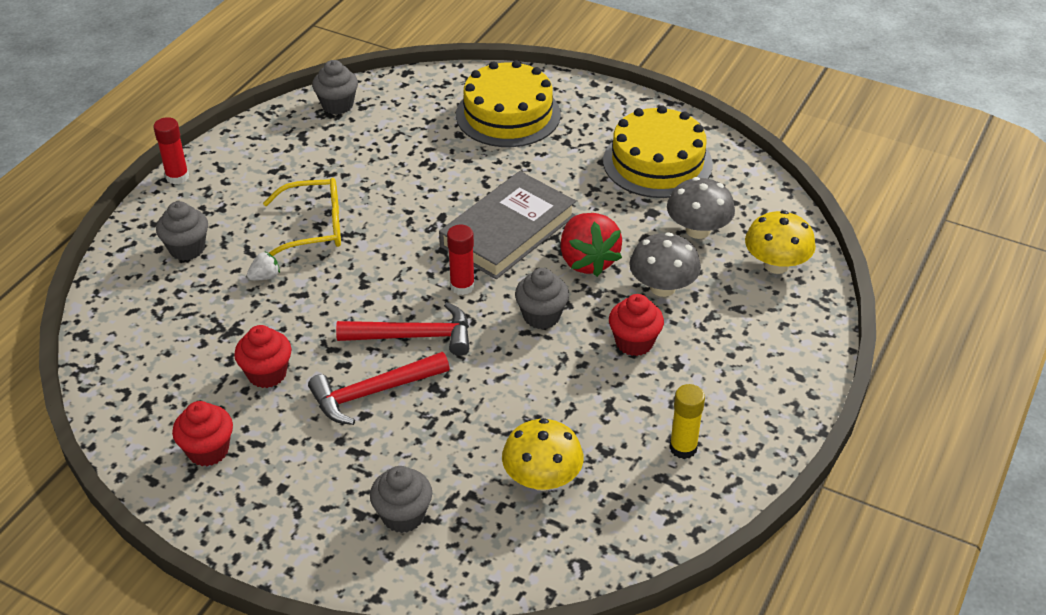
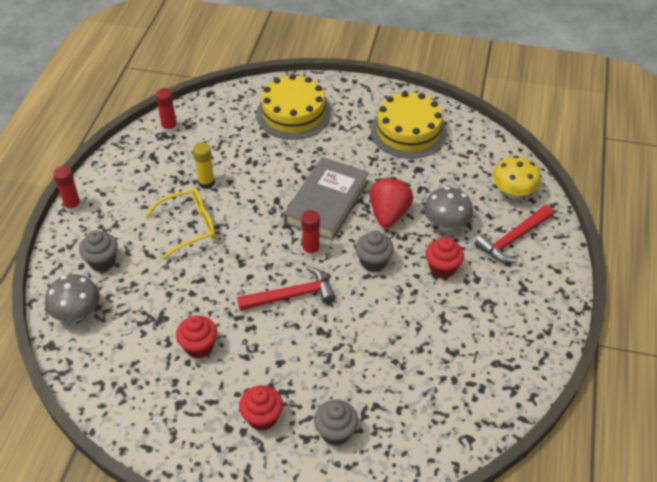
camera: 15 degrees left, 5 degrees up
(208, 450) = (179, 415): red cupcake -> red cupcake (262, 417)
(265, 277) = (168, 272): white strawberry -> none
(337, 105) = (169, 128): grey cupcake -> red glue stick
(373, 392) = (280, 344): red hammer -> red hammer (513, 239)
(542, 479) = (419, 382): yellow mushroom -> none
(587, 261) = (389, 214): red strawberry -> red strawberry turned 135 degrees counterclockwise
(683, 448) = (502, 338): yellow glue stick -> yellow glue stick (206, 183)
(698, 230) = (453, 177): grey mushroom -> grey mushroom (77, 313)

